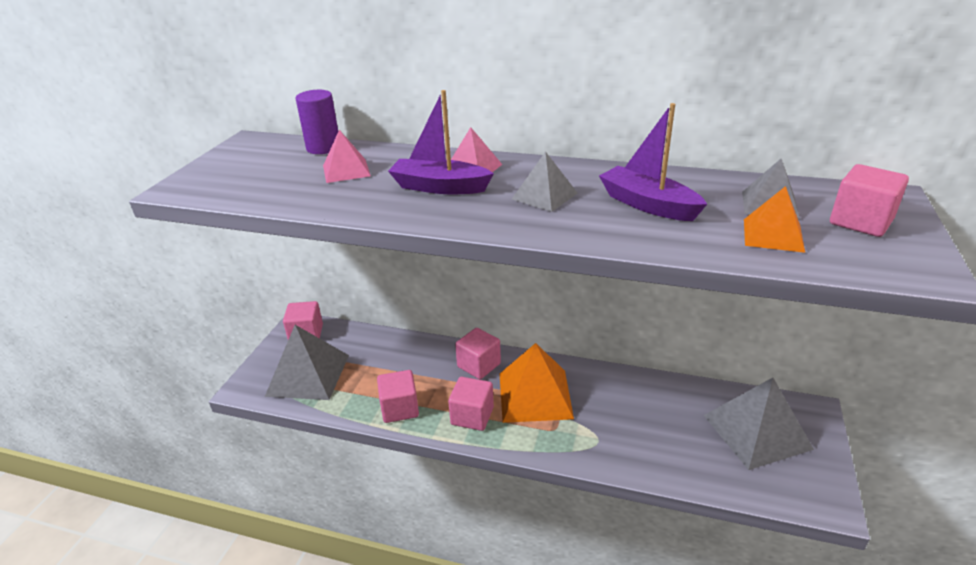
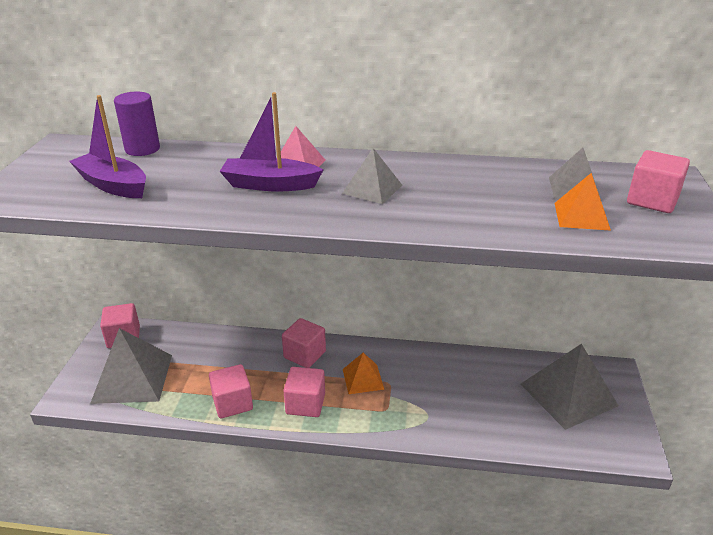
camera: 10 degrees left, 0 degrees up
(346, 170) = (172, 171): pink pyramid -> none
(534, 395) = (363, 379): orange pyramid -> orange pyramid, size x0.54
(648, 205) = (468, 193): purple boat -> purple boat (113, 185)

